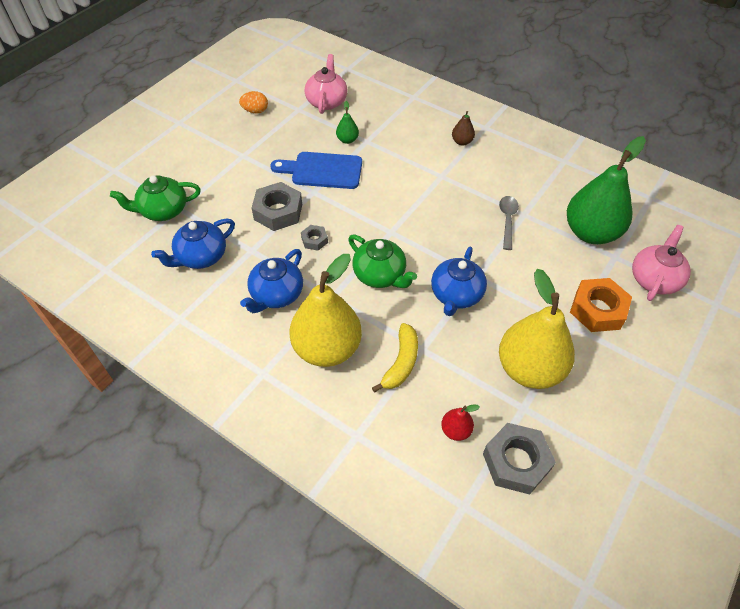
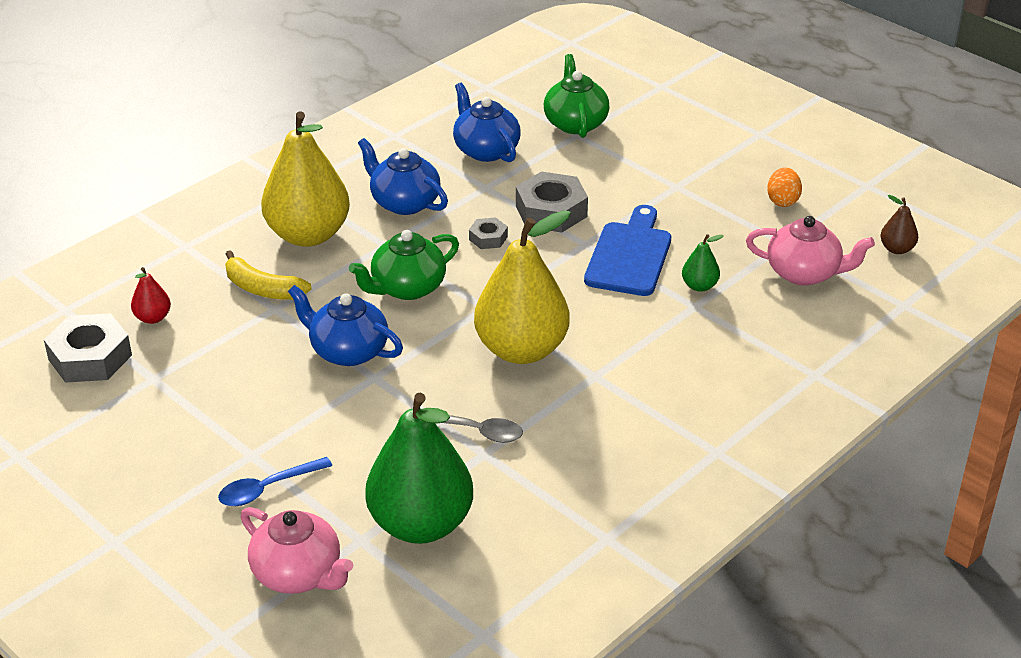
camera: 100 degrees right, 15 degrees down
(462, 142) = (678, 414): brown pear -> brown pear (897, 249)
(529, 369) = (204, 395): yellow pear -> yellow pear (521, 350)
(597, 310) = (268, 488): orange nut -> blue spoon

